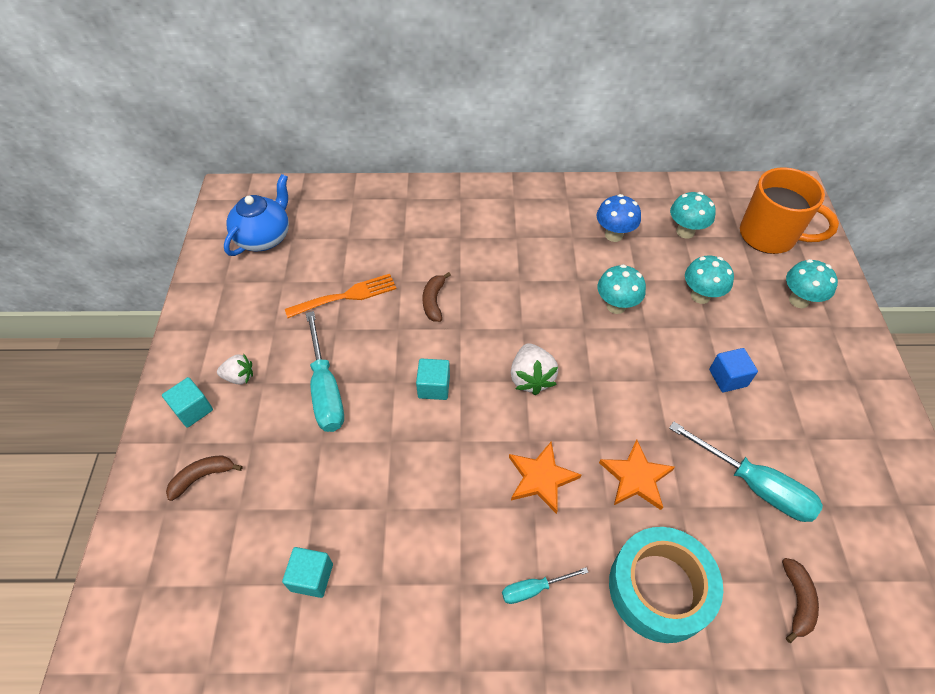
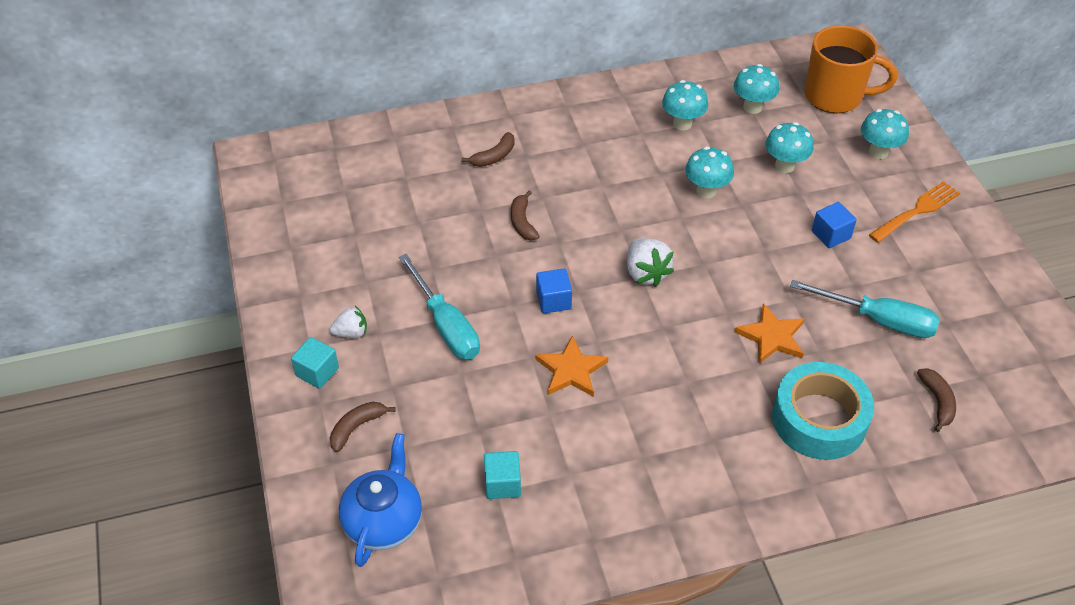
camera: 15 degrees left, 5 degrees down
(264, 237) = (314, 194): blue teapot -> blue teapot (384, 521)
(346, 296) = (429, 235): orange fork -> orange fork (917, 211)
(432, 233) = (494, 156): none -> brown banana
(434, 387) = (553, 300): turquoise cube -> blue cube
(534, 589) = (709, 445): turquoise screwdriver -> none
(541, 478) = (685, 356): orange star -> orange star (571, 370)
(613, 235) = (682, 123): blue mushroom -> turquoise mushroom

